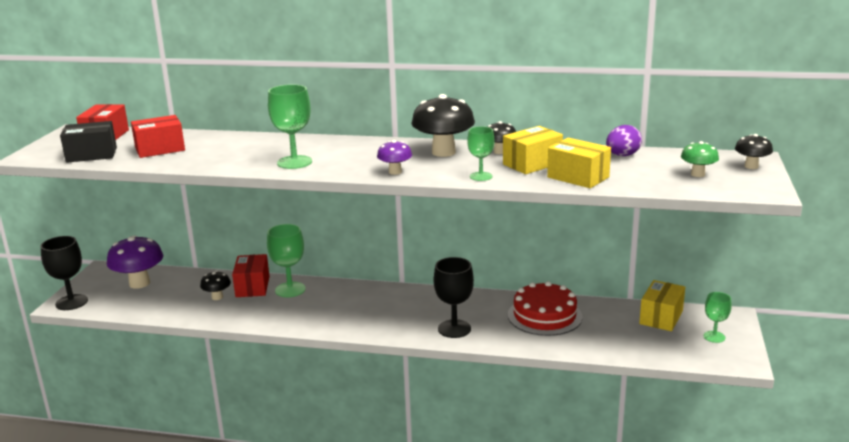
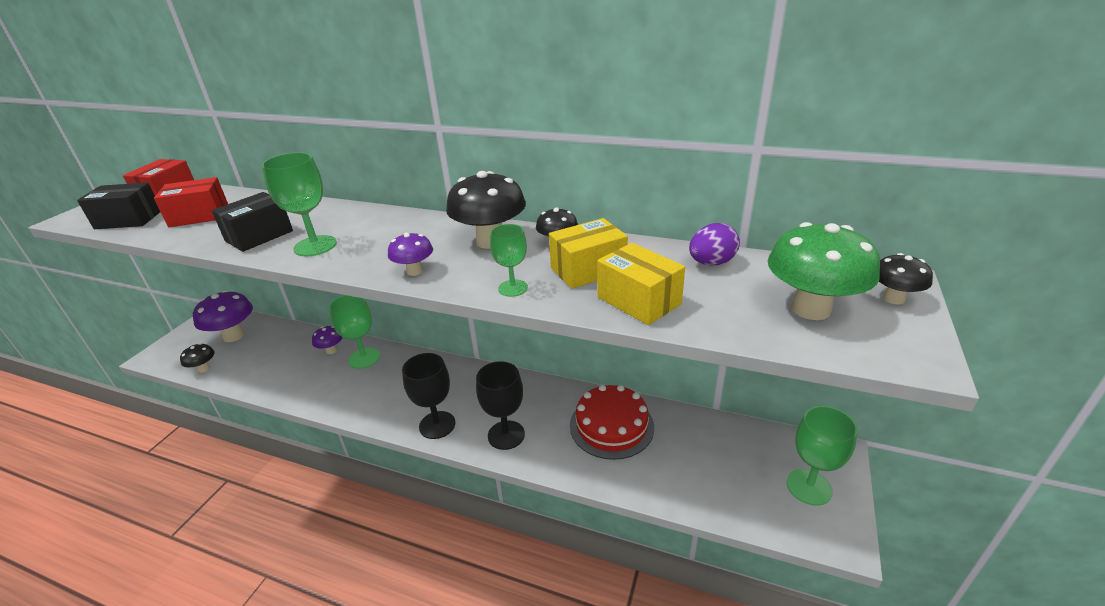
camera: 10 degrees right, 10 degrees up
(71, 302) = (162, 354): black goblet -> black goblet (437, 425)
(217, 297) = (292, 361): black mushroom -> black mushroom (204, 368)
(235, 159) = (259, 236): none -> black box
(252, 286) = (331, 350): red box -> purple mushroom
(661, 317) = (747, 444): yellow box -> none
(697, 174) = (811, 309): green mushroom -> green mushroom, size x1.88
(714, 337) = (809, 487): green goblet -> green goblet, size x1.63

